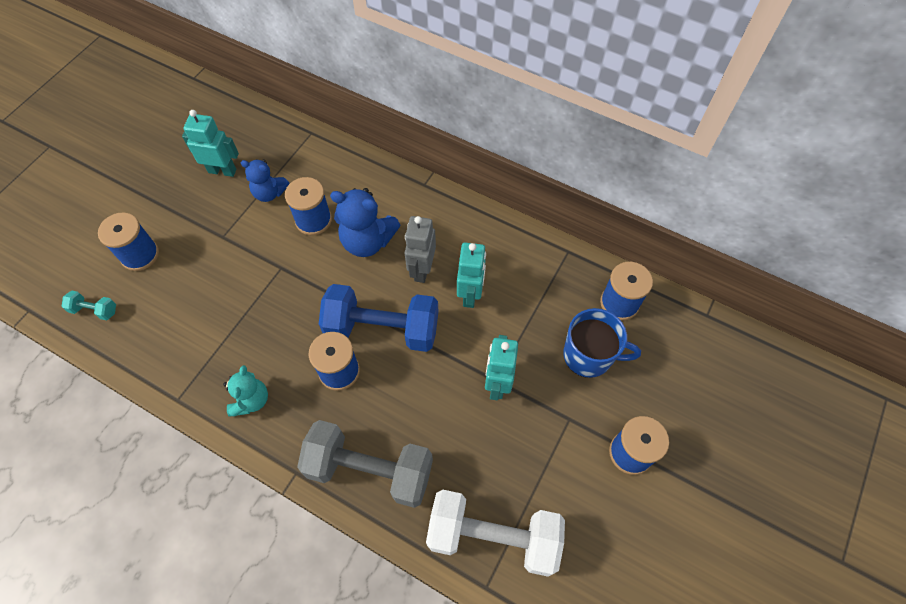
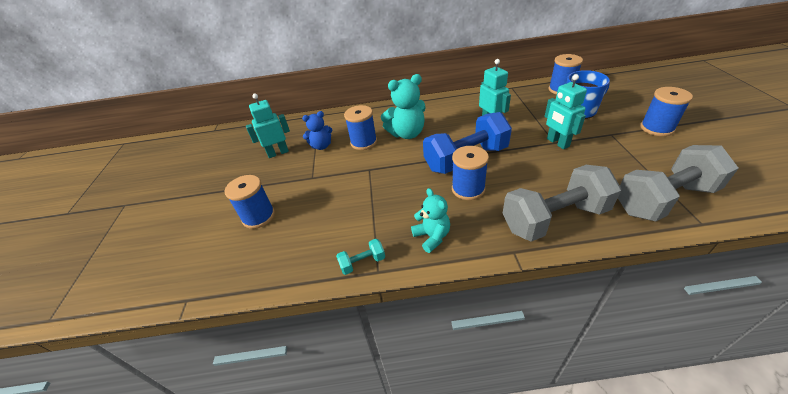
camera: 30 degrees left, 20 degrees down
(94, 310) = (250, 264): turquoise dumbbell -> turquoise dumbbell (362, 262)
(367, 241) = (407, 133): blue teddy bear -> turquoise teddy bear
(421, 269) = (452, 128): grey robot -> none
(493, 536) = (664, 199): white dumbbell -> grey dumbbell

